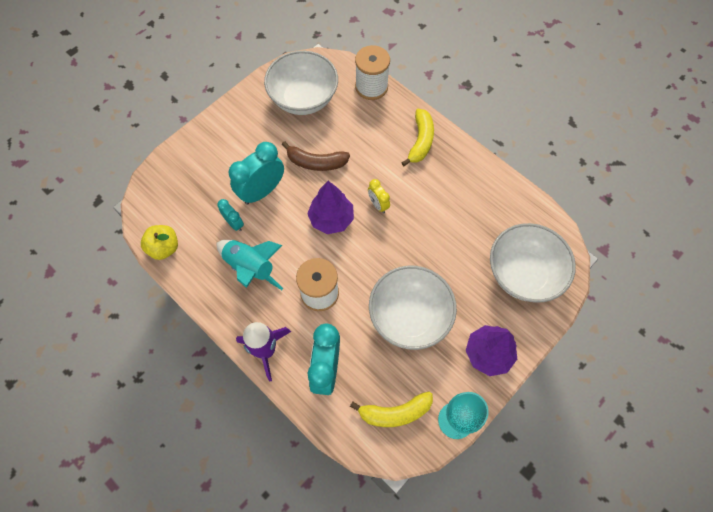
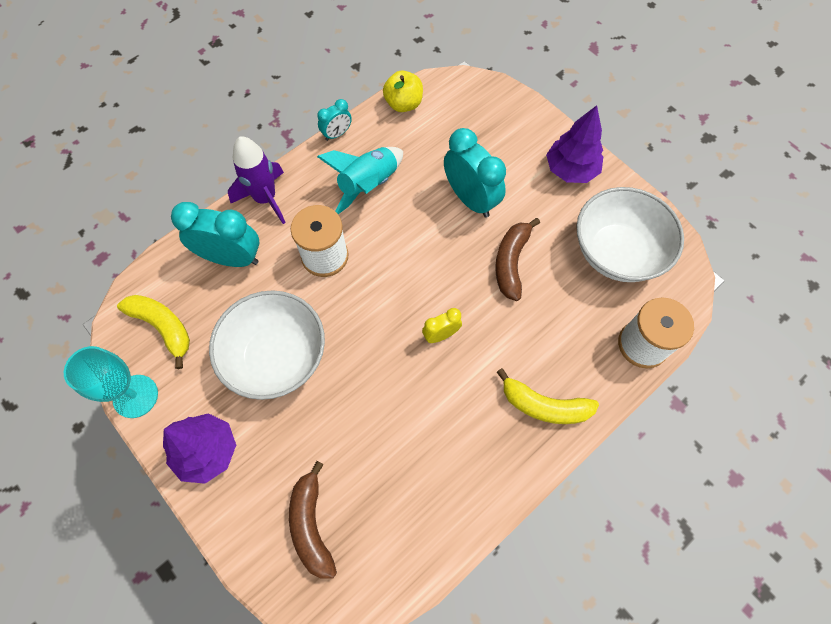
camera: 95 degrees right, 0 degrees up
(234, 223) = (428, 170): turquoise clock -> turquoise clock (337, 134)
(331, 219) = (424, 275): purple tree -> purple tree (570, 170)
(395, 412) = (163, 327): yellow banana -> yellow banana turned 135 degrees clockwise
(523, 273) = (311, 525): white bowl -> brown banana

